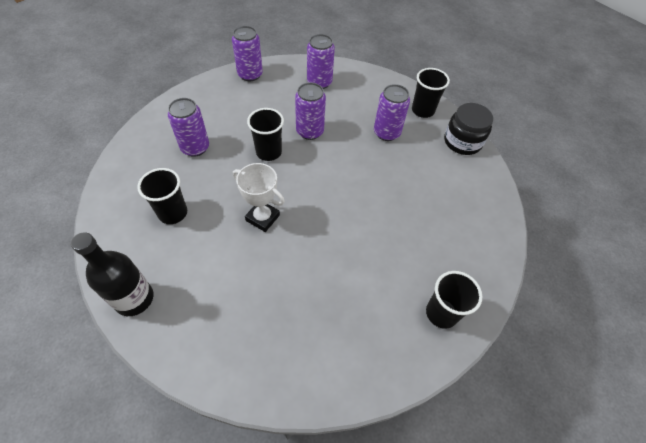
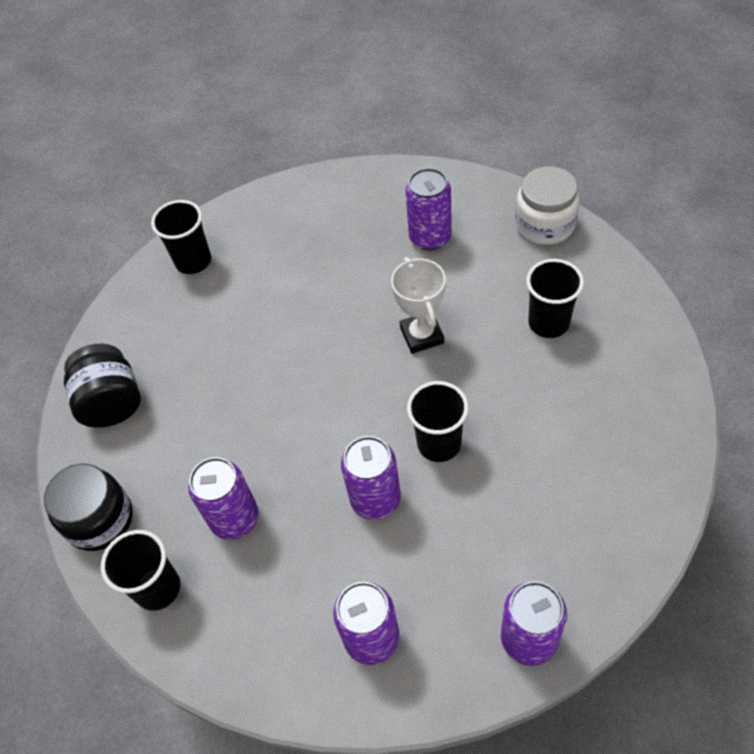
camera: 175 degrees left, 0 degrees up
(134, 298) = (544, 224): black bottle -> white jar
(195, 147) = (565, 433): purple can -> purple can (430, 237)
(262, 218) = (422, 335): white trophy -> white trophy turned 45 degrees clockwise
(476, 203) = (112, 403): none -> black jar

